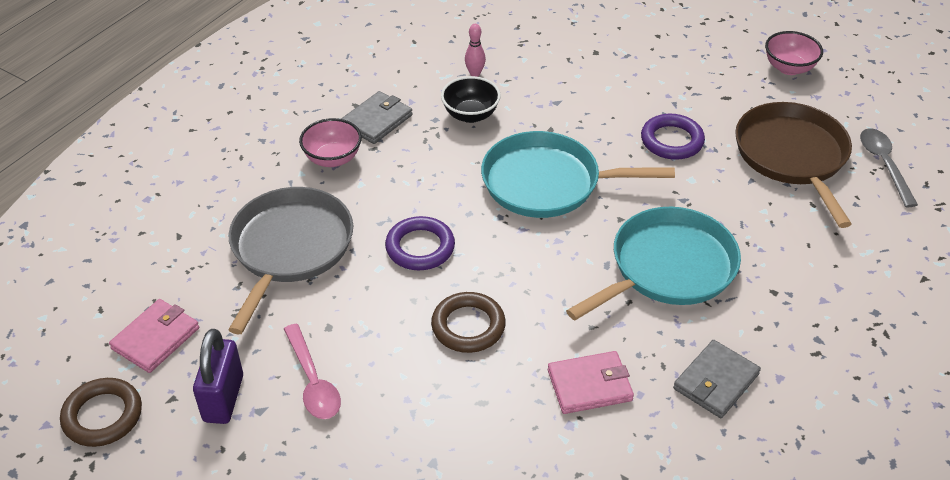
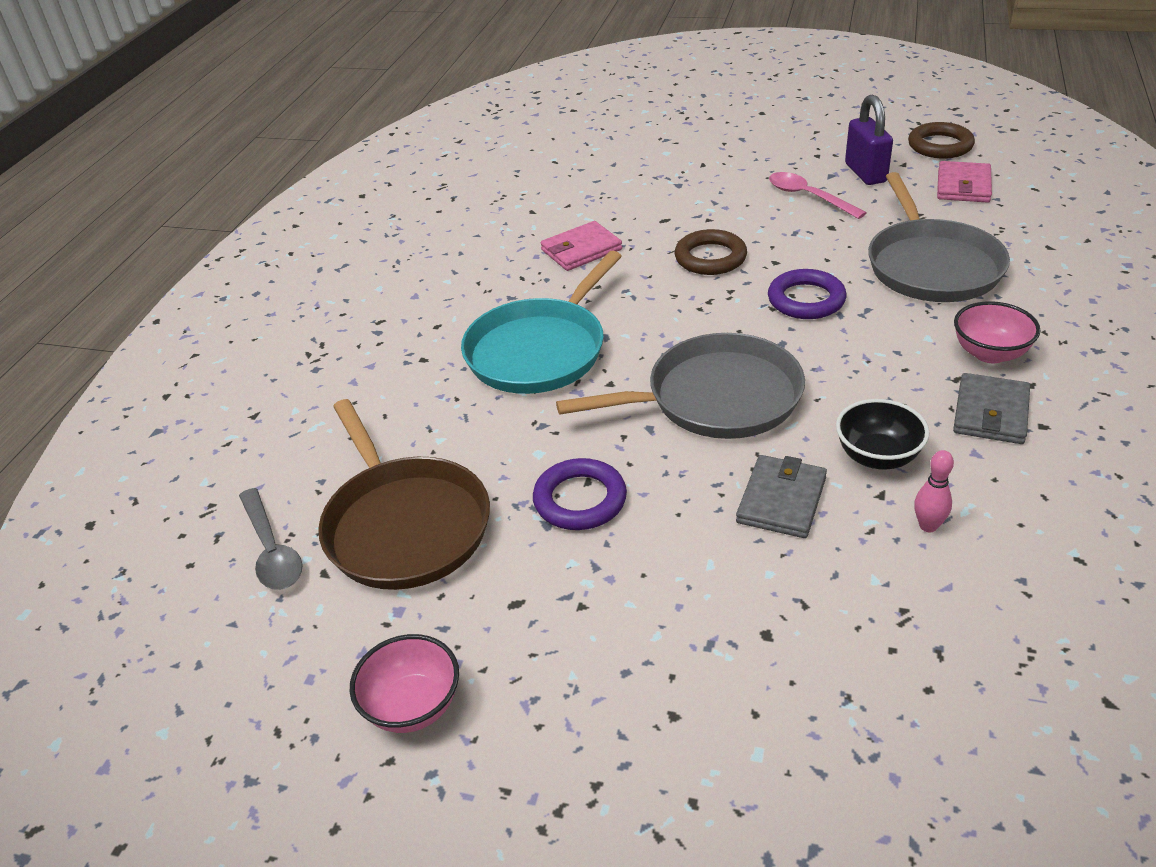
camera: 165 degrees right, 5 degrees down
(547, 183) = (716, 398): turquoise pan -> grey pan
(716, 382) = (472, 279): grey wallet -> grey wallet (781, 500)

